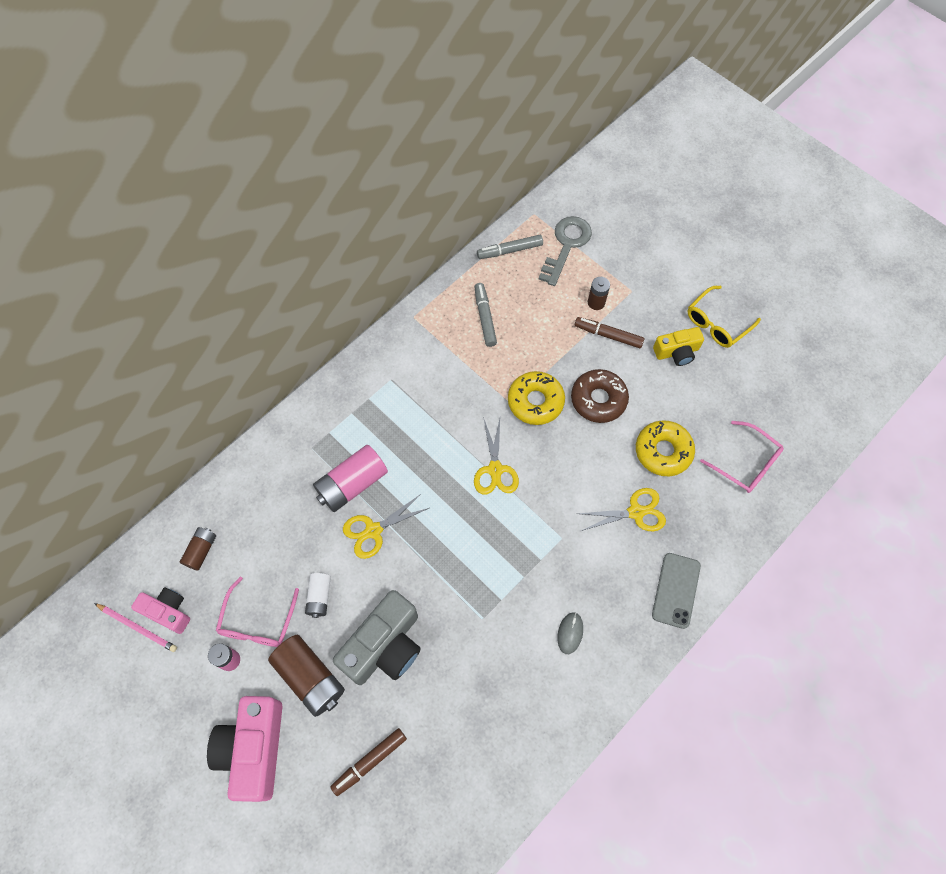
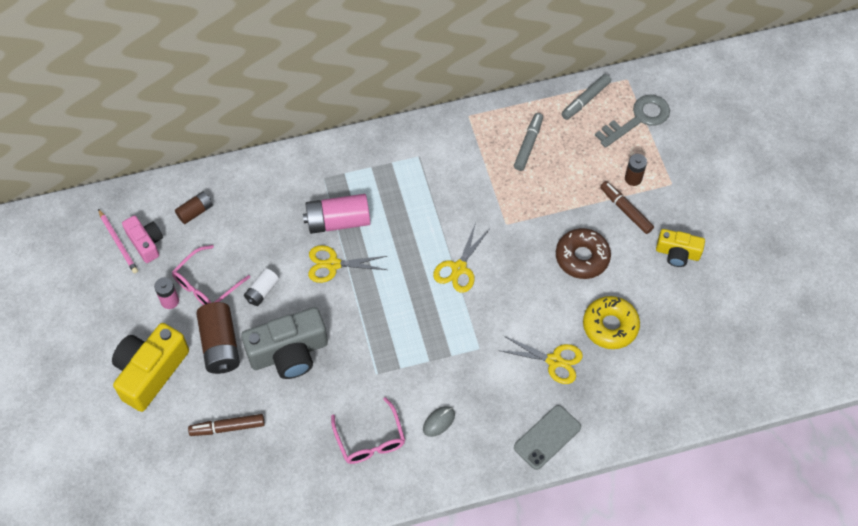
camera: 30 degrees right, 5 degrees down
(254, 749) = (150, 372): pink camera -> yellow camera
(510, 250) = (585, 100): grey marker -> grey marker turned 60 degrees counterclockwise
(535, 401) = (527, 232): yellow donut -> none
(717, 323) = (731, 247): yellow glasses -> none
(746, 463) = (677, 372): pink glasses -> pink glasses (370, 439)

